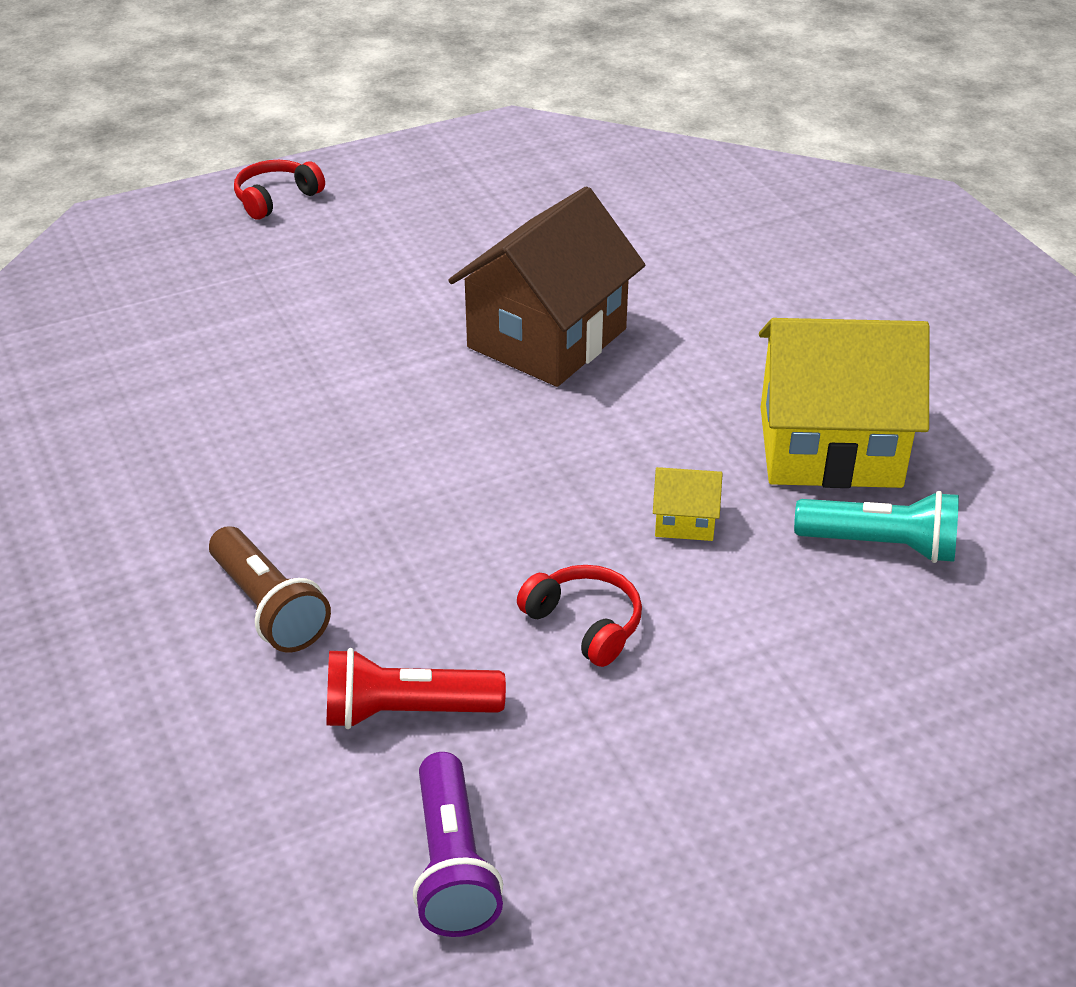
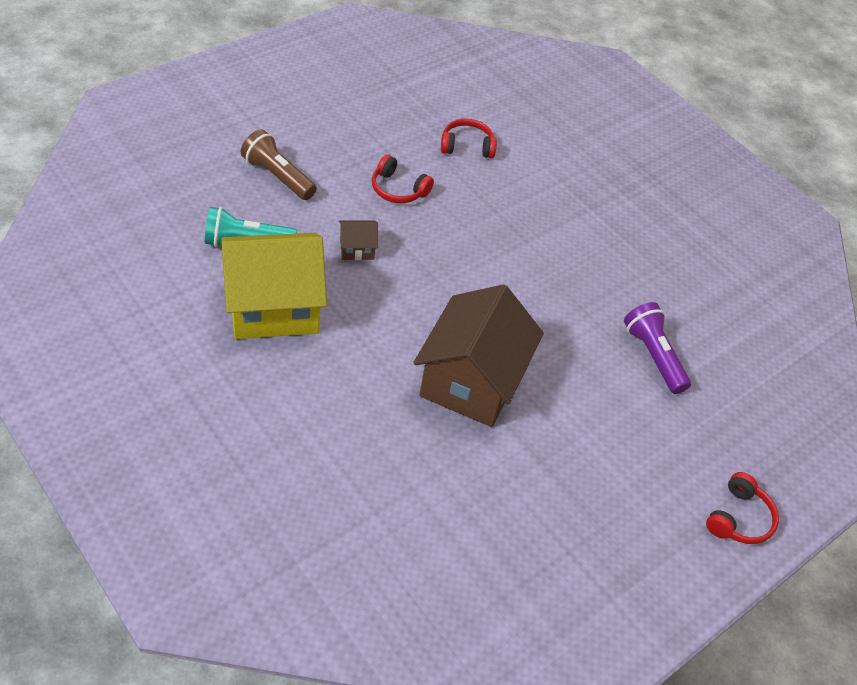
camera: 160 degrees right, 10 degrees up
(269, 608) = (551, 186): brown flashlight -> brown flashlight (278, 176)
(406, 711) = (467, 146): red flashlight -> red headphones
(452, 865) = (427, 95): purple flashlight -> purple flashlight (653, 356)
(684, 521) = (357, 249): yellow house -> brown house

